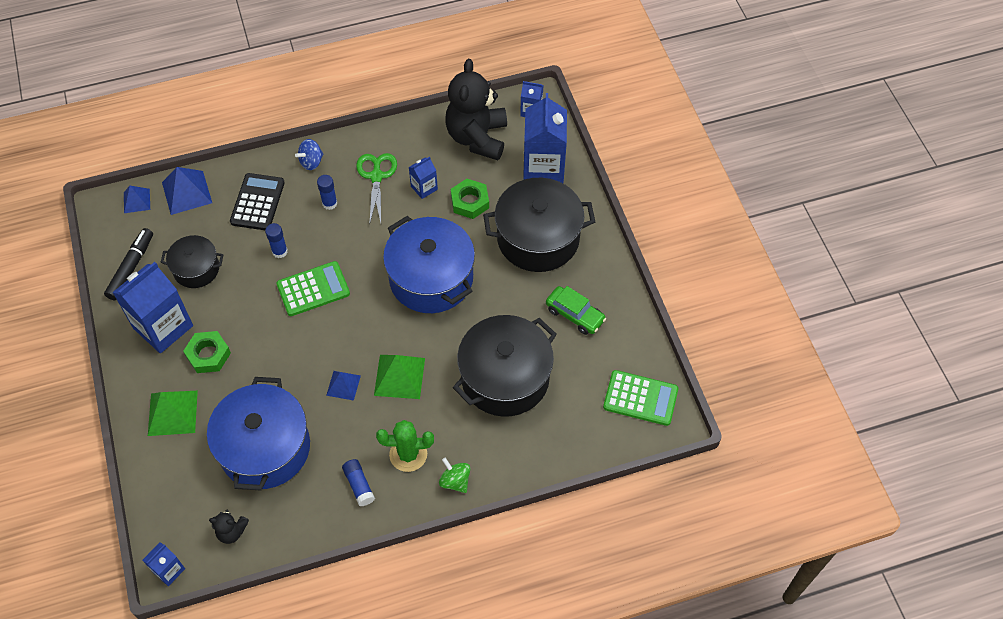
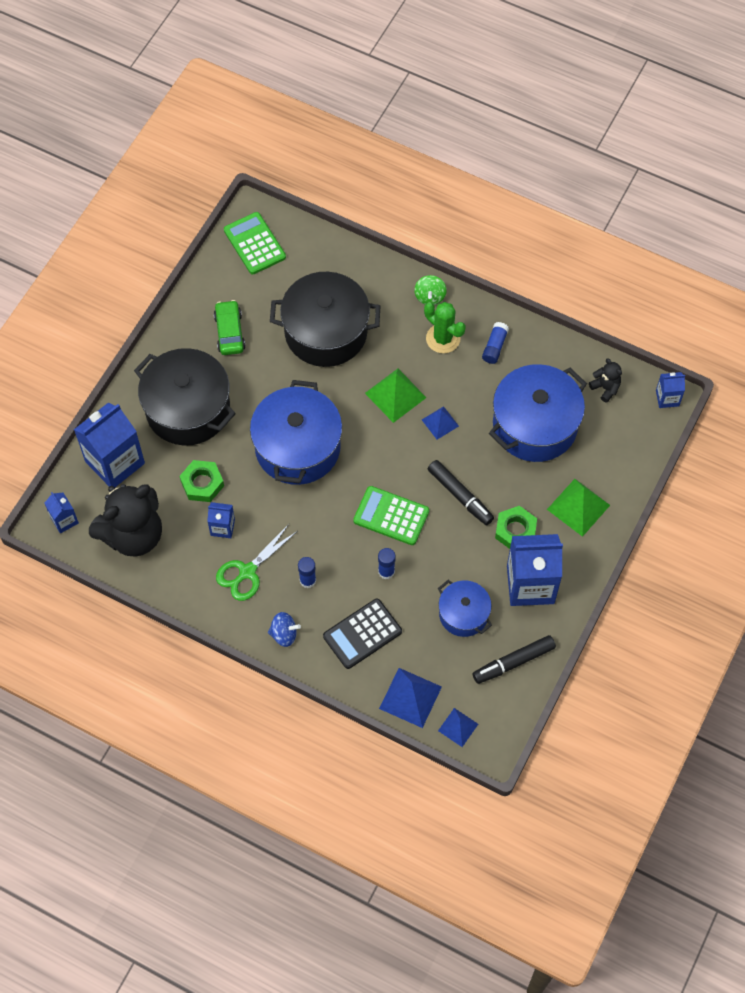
camera: 135 degrees left, 5 degrees up
(196, 269) = (463, 614): black pot -> blue pot
(275, 345) = (460, 495): none -> black marker

